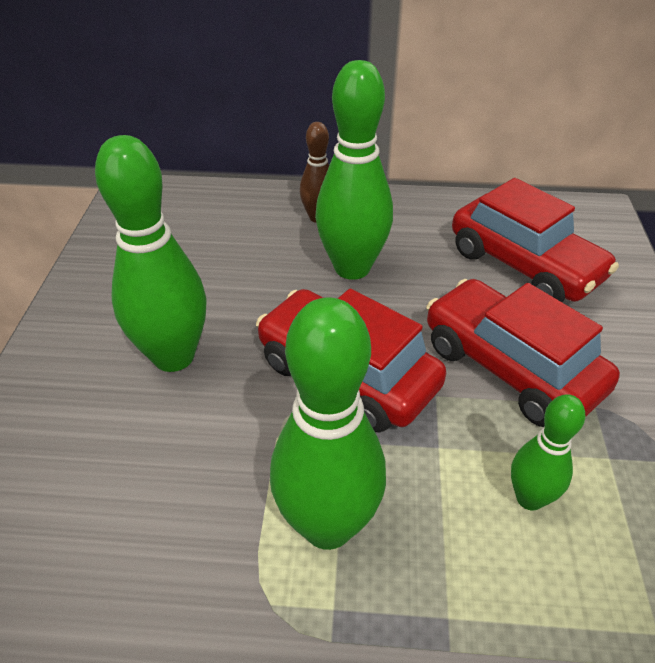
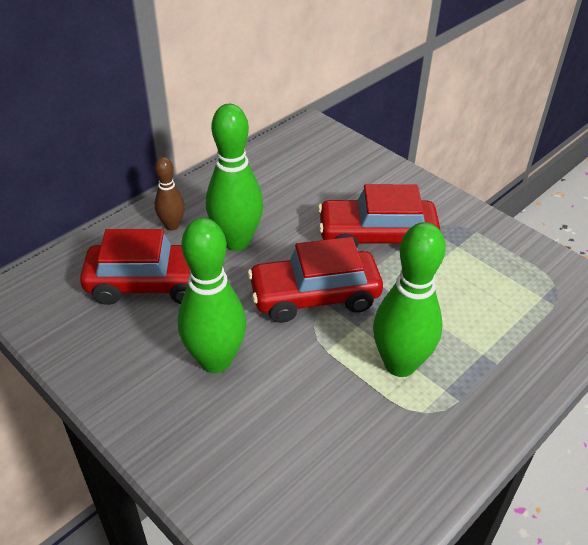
camera: 50 degrees left, 0 degrees up
(524, 265) = (317, 180): red car -> red car (151, 284)
(529, 498) = (452, 286): green bowling pin -> none

